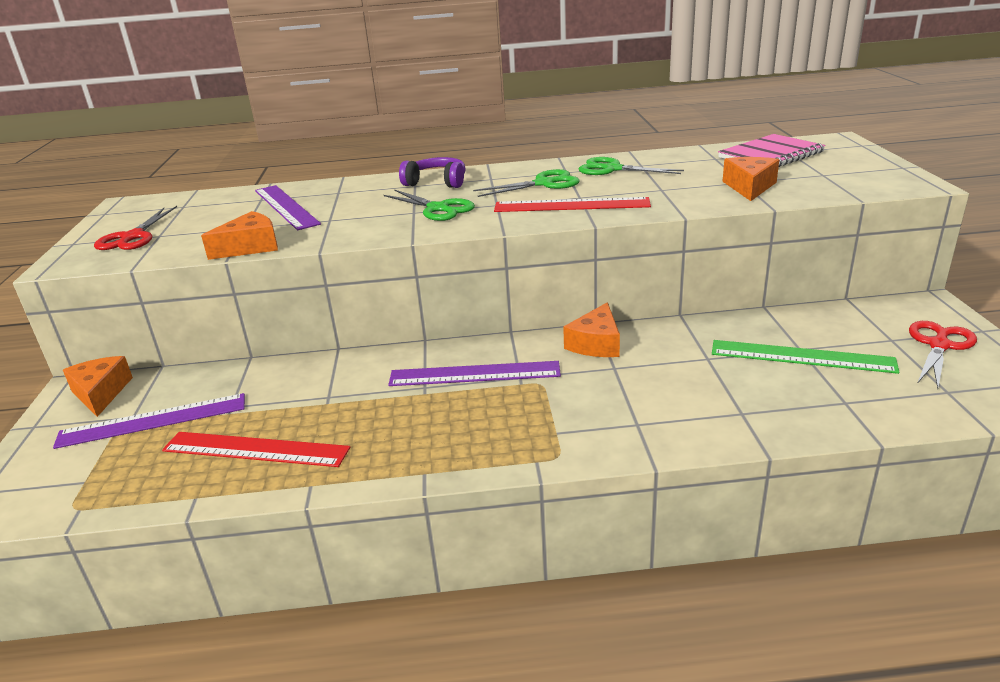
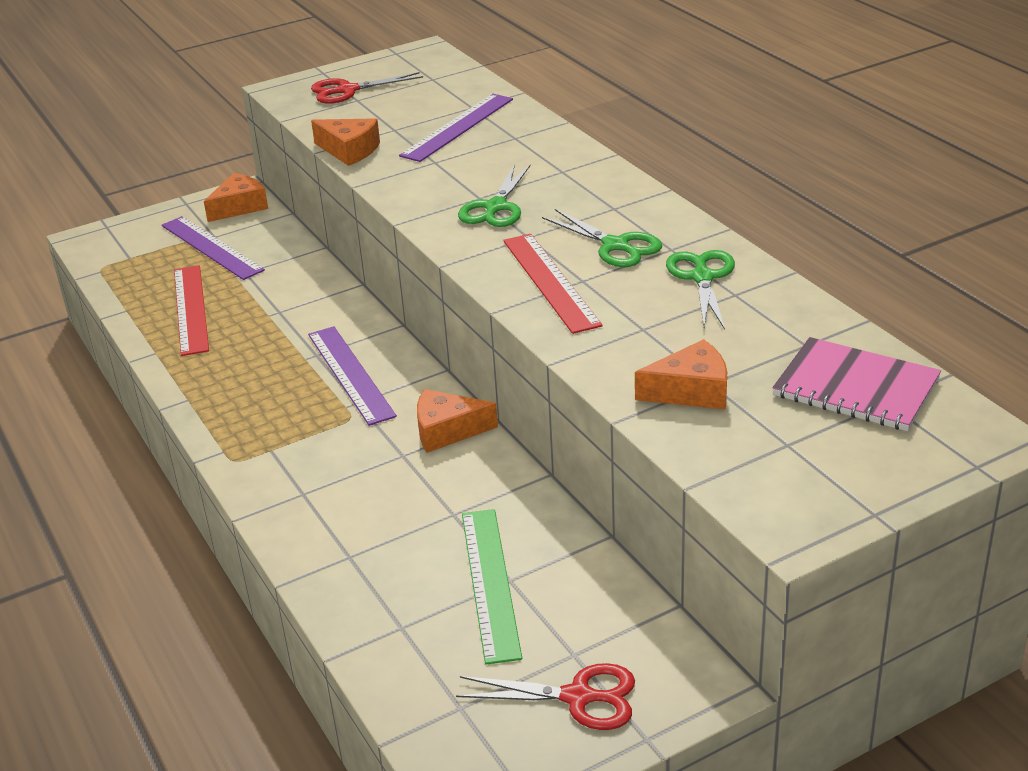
camera: 65 degrees right, 5 degrees up
(437, 182) = (579, 180): purple headphones -> none

